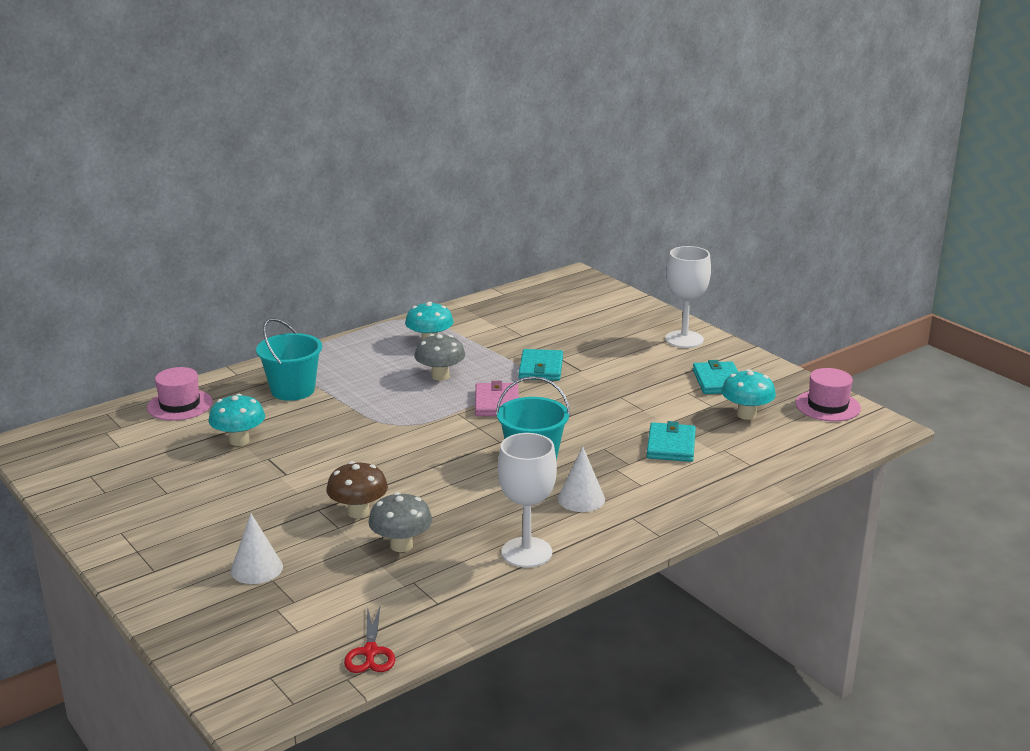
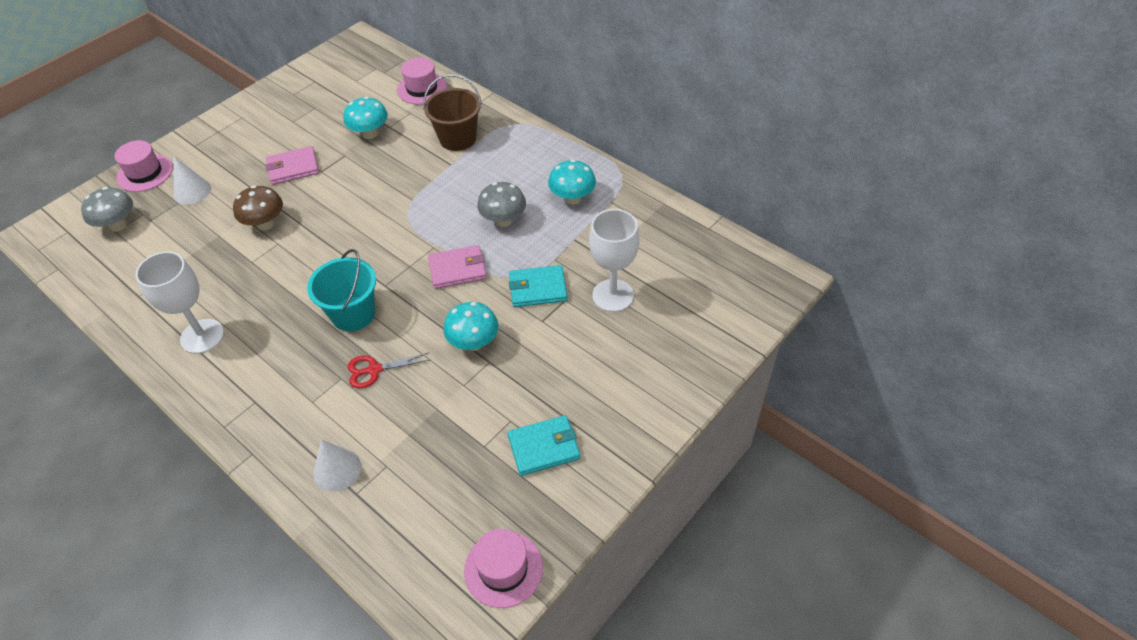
camera: 80 degrees right, 25 degrees up
(184, 612) = (145, 173): none -> pink hat
(265, 493) = (293, 168): none -> pink wallet
(293, 390) = (458, 138): turquoise bucket -> brown bucket
(370, 652) = (84, 273): red scissors -> red scissors (374, 370)
(401, 545) = (217, 258): grey mushroom -> grey mushroom (118, 225)
(581, 499) = (286, 360): white cone -> white cone (337, 470)
(671, 445) = (389, 417): turquoise wallet -> none
(684, 339) = (645, 403): white goblet -> white goblet (613, 295)
(746, 414) = (467, 482): turquoise mushroom -> turquoise mushroom (474, 342)

